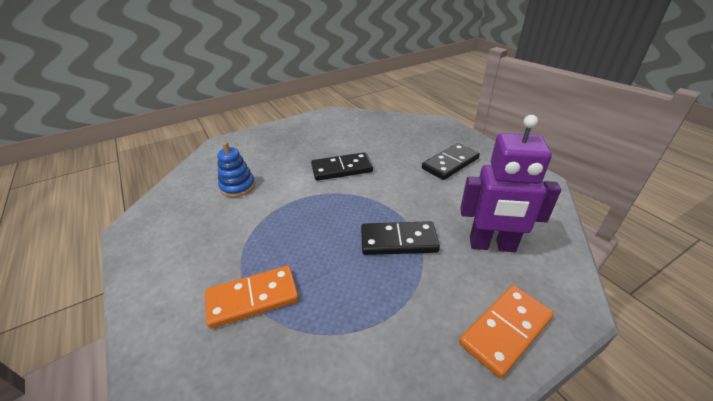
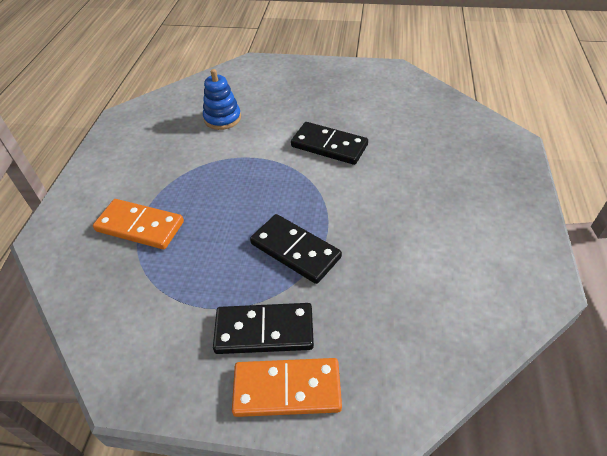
camera: 40 degrees right, 10 degrees up
(450, 163) = (453, 199): black domino -> black domino (264, 330)
(492, 245) = (377, 313): purple robot -> none

